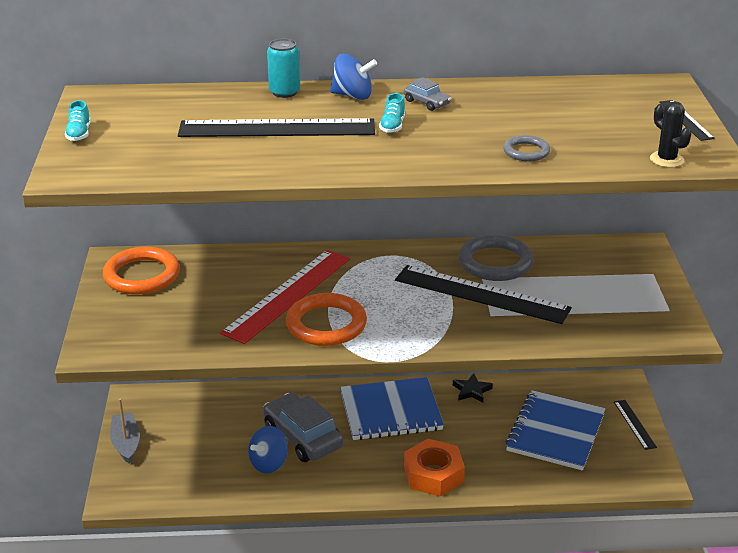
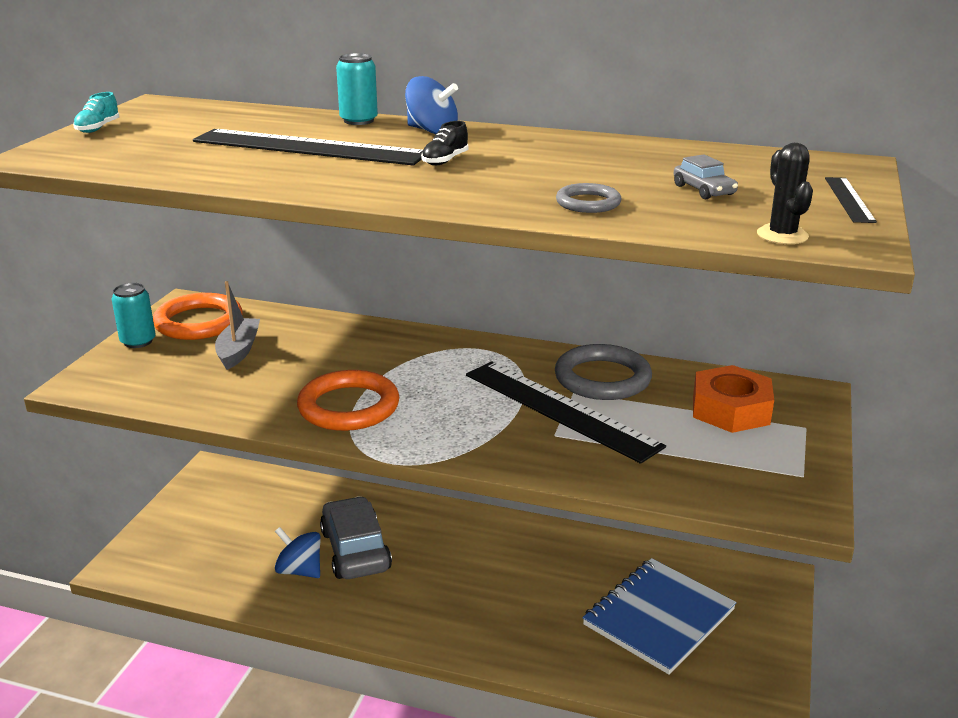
camera: 20 degrees right, 5 degrees down
(105, 303) = (138, 341): none -> turquoise can
(126, 443) = (171, 513): grey boat -> grey boat (238, 351)
(269, 463) = (300, 570): blue spinning top -> blue spinning top turned 60 degrees clockwise
(288, 295) = (332, 368): red ruler -> none
(391, 412) = (471, 545): blue notebook -> none
(392, 126) = (445, 161): turquoise shoe -> black shoe
(427, 102) = (512, 146): grey car -> grey car (704, 190)
(433, 474) = (477, 631): orange nut -> orange nut (730, 410)
(471, 391) = (580, 543): black star -> none
(634, 424) = (770, 632): black ruler -> none

